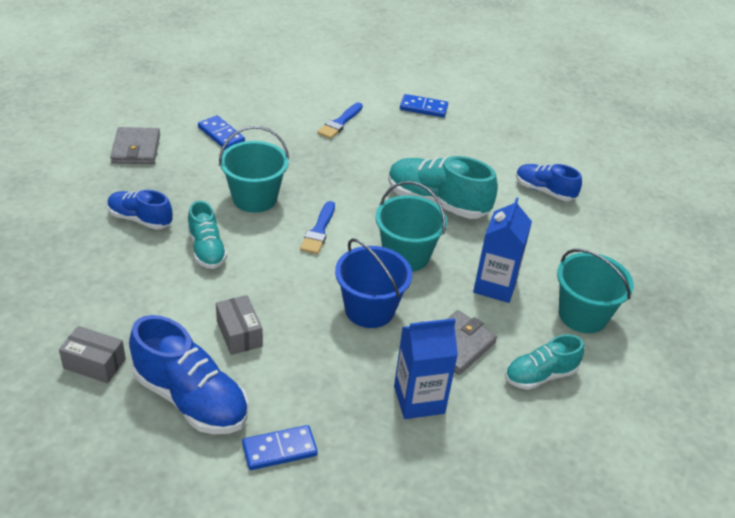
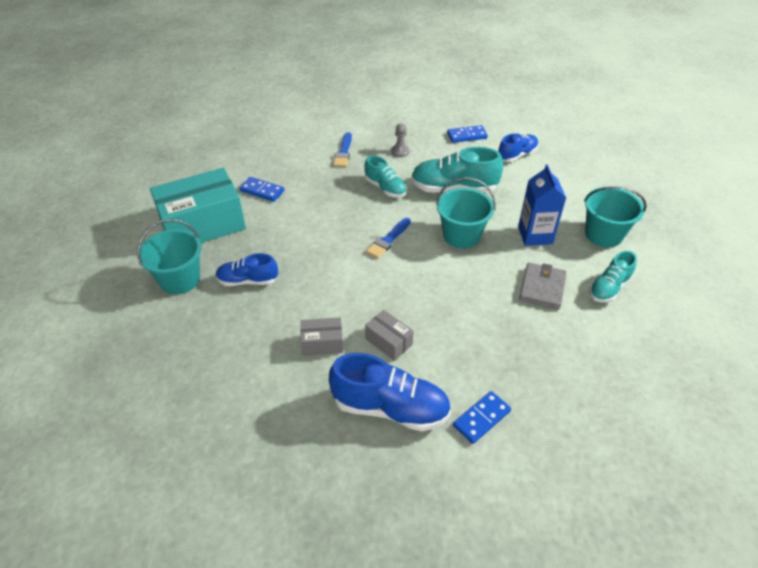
camera: 20 degrees left, 5 degrees up
(94, 364) = (297, 412): grey box -> grey box (322, 343)
(136, 149) = (203, 225): grey wallet -> turquoise box
(207, 249) = (317, 285): turquoise shoe -> turquoise shoe (385, 188)
(254, 198) = (323, 232): turquoise bucket -> turquoise bucket (180, 279)
(319, 231) = (388, 240): blue brush -> blue brush turned 45 degrees clockwise
(369, 309) = (466, 285): blue bucket -> none
(405, 142) = (400, 152): none -> grey pawn
(419, 400) = (546, 338): blue carton -> none
(423, 108) = (394, 121): blue domino -> blue domino (467, 136)
(544, 191) = (517, 155): blue shoe -> blue shoe turned 135 degrees clockwise

